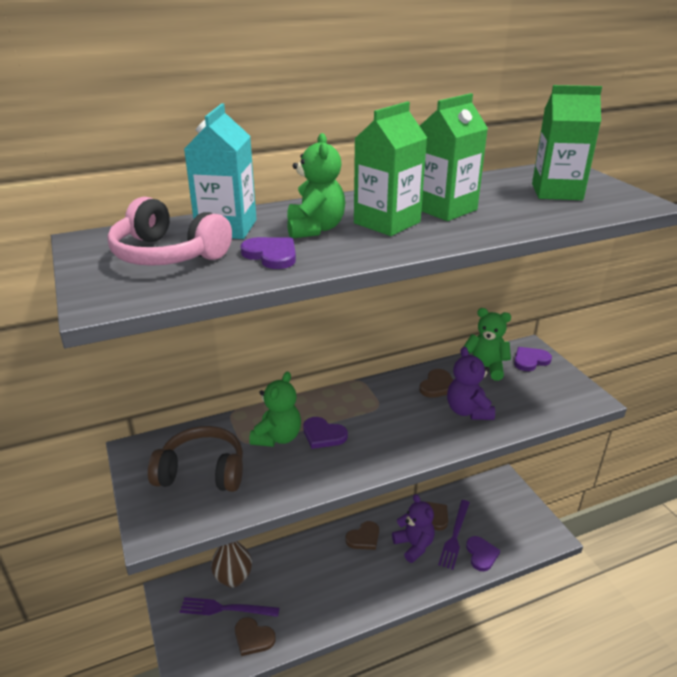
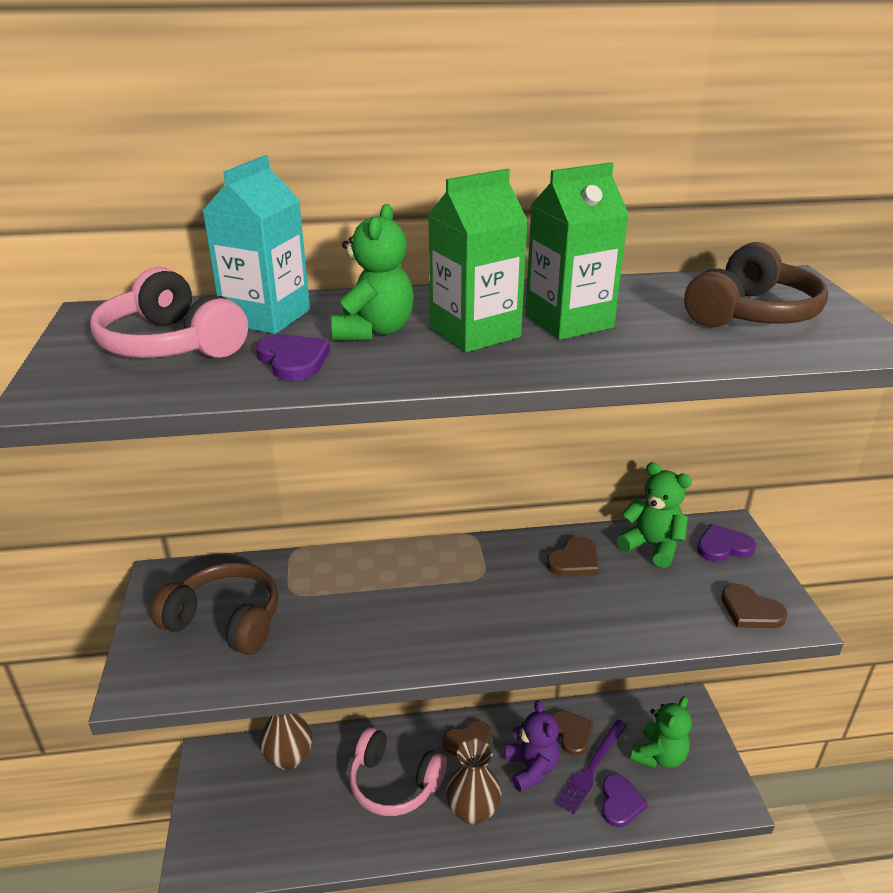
camera: 15 degrees right, 0 degrees up
(226, 608) = (266, 795): purple fork -> none
(253, 638) = (286, 841): brown heart -> brown heart (750, 610)
(277, 437) = (335, 593): green teddy bear -> green teddy bear (659, 756)
(320, 578) = (394, 783): none -> pink headphones
(323, 435) = (393, 601): purple heart -> none
(383, 583) = (473, 810): none -> brown vase
(468, 411) = (602, 604): purple teddy bear -> none
(556, 192) = (751, 313): green carton -> brown headphones

